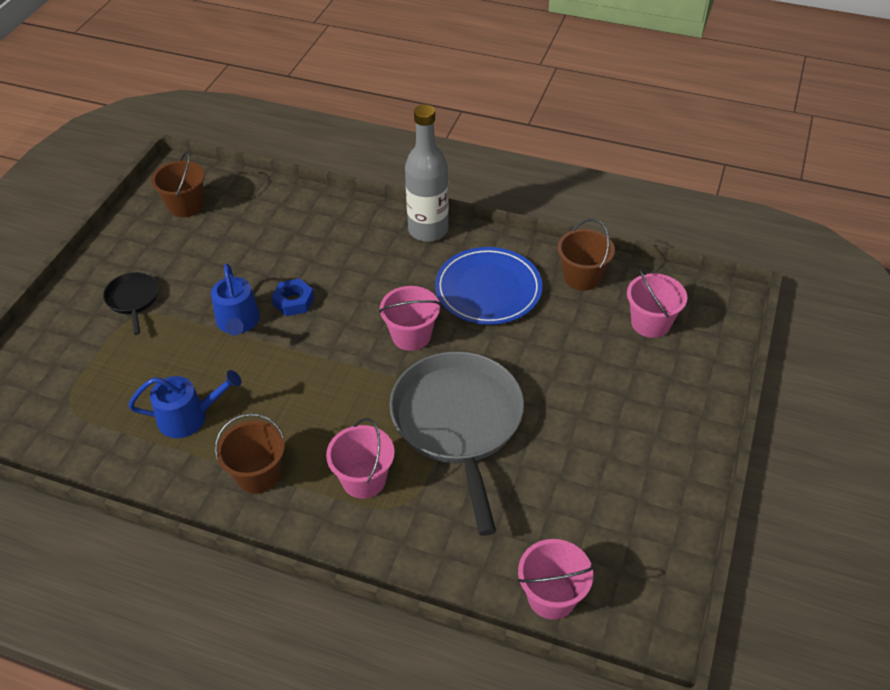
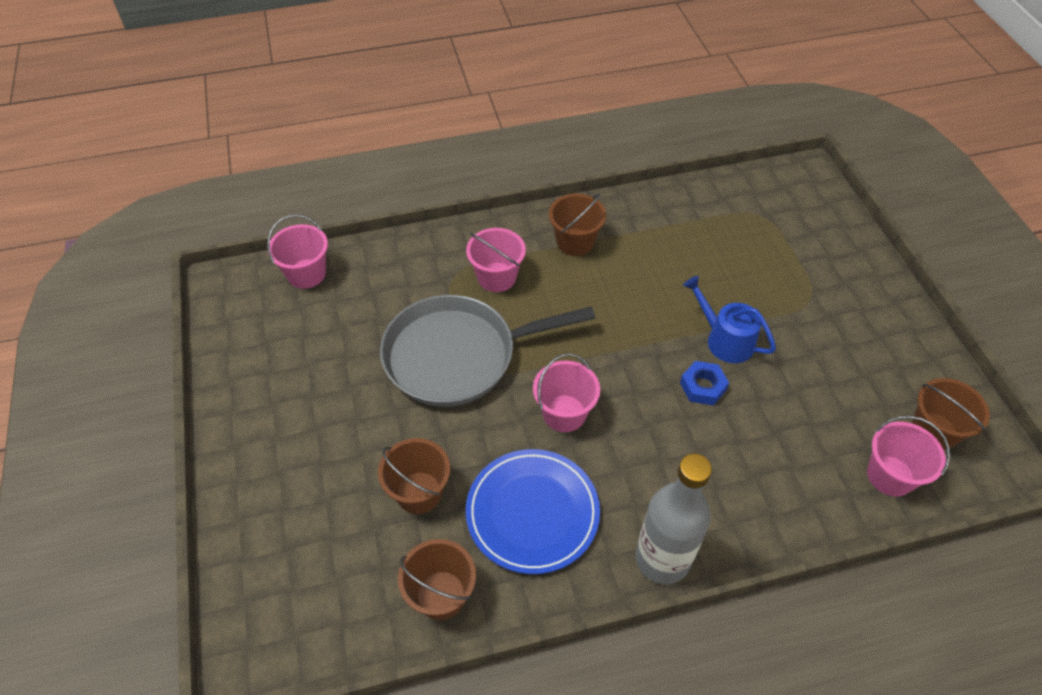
camera: 145 degrees right, 5 degrees up
(133, 300) = (833, 310): black pan -> none
(188, 417) = (668, 250): blue watering can -> none
(458, 423) = (458, 356): grey pan -> grey pan turned 120 degrees clockwise
(559, 339) = (419, 492): none -> brown bucket
(650, 323) = (331, 571): pink bucket -> pink bucket (890, 475)

